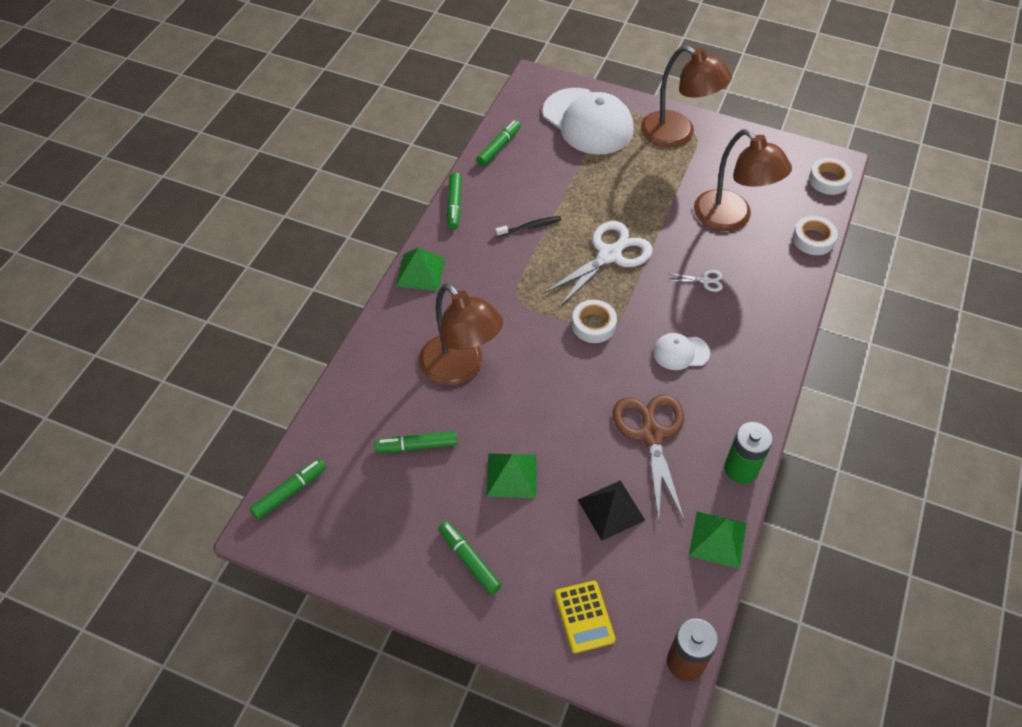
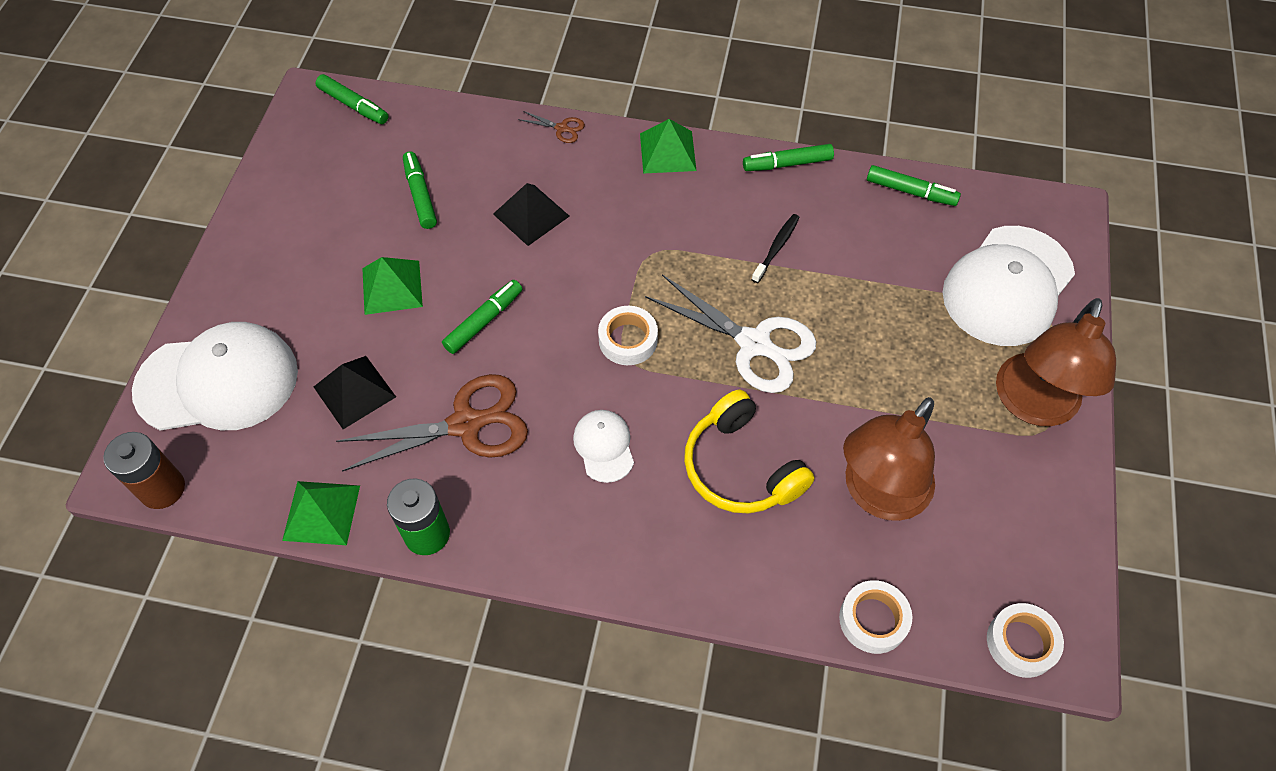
camera: 80 degrees right, 5 degrees up
(373, 336) = (561, 128): none -> brown scissors
(460, 369) = (531, 214): brown lamp -> black pyramid
(469, 560) = (283, 266): green marker -> green marker (484, 321)
(530, 227) = (776, 248): black toothbrush -> black toothbrush turned 120 degrees counterclockwise
(584, 617) = (218, 381): yellow calculator -> white cap
(705, 280) = (741, 467): white scissors -> yellow headphones

